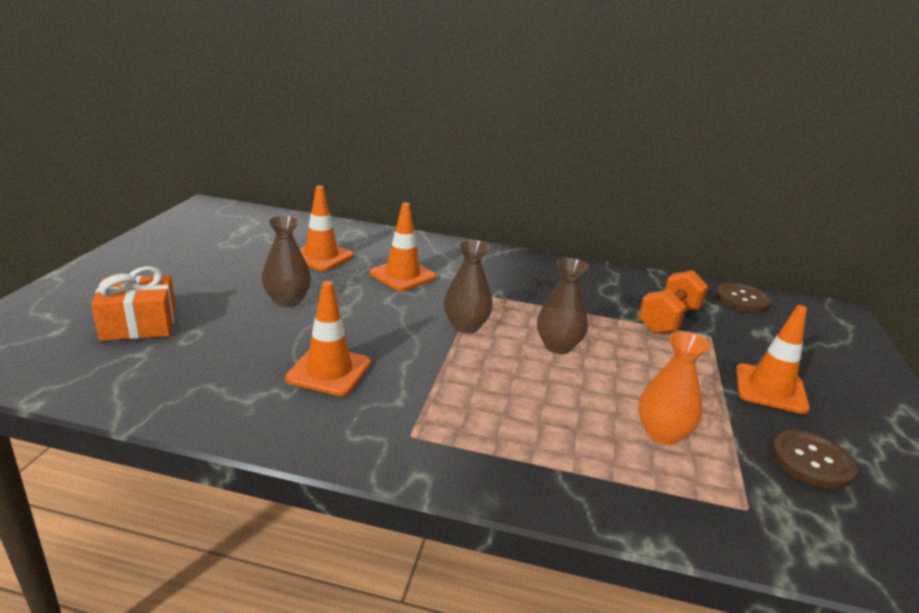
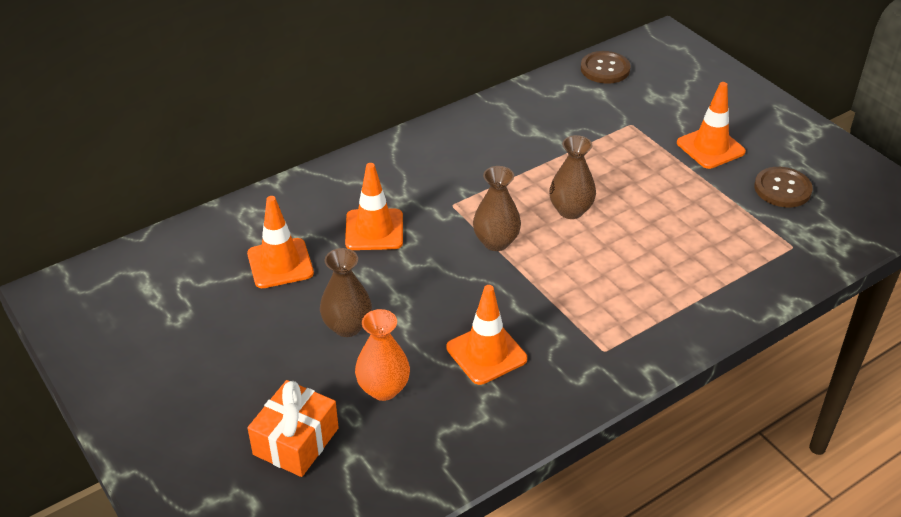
camera: 45 degrees left, 15 degrees up
(662, 434) = (706, 231): orange vase -> orange vase (383, 389)
(668, 320) = (593, 128): orange dumbbell -> none

